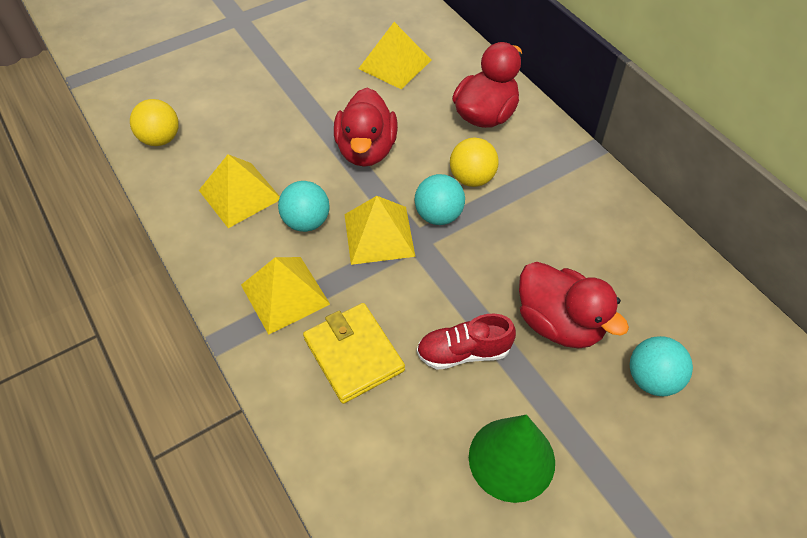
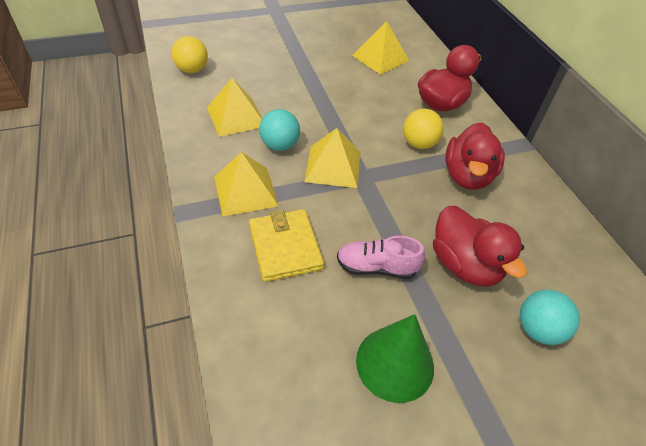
camera: 10 degrees right, 5 degrees down
(366, 150) = (341, 108): red duck -> red duck (467, 176)
(439, 215) = (385, 163): turquoise ball -> none
(463, 352) = (376, 267): red shoe -> pink shoe

